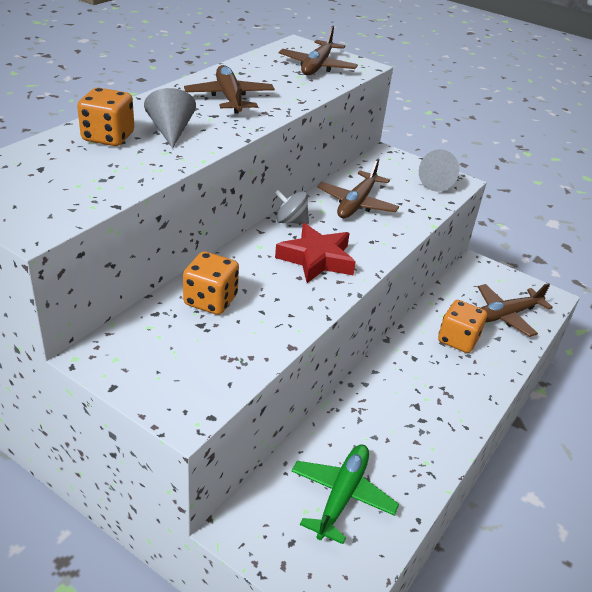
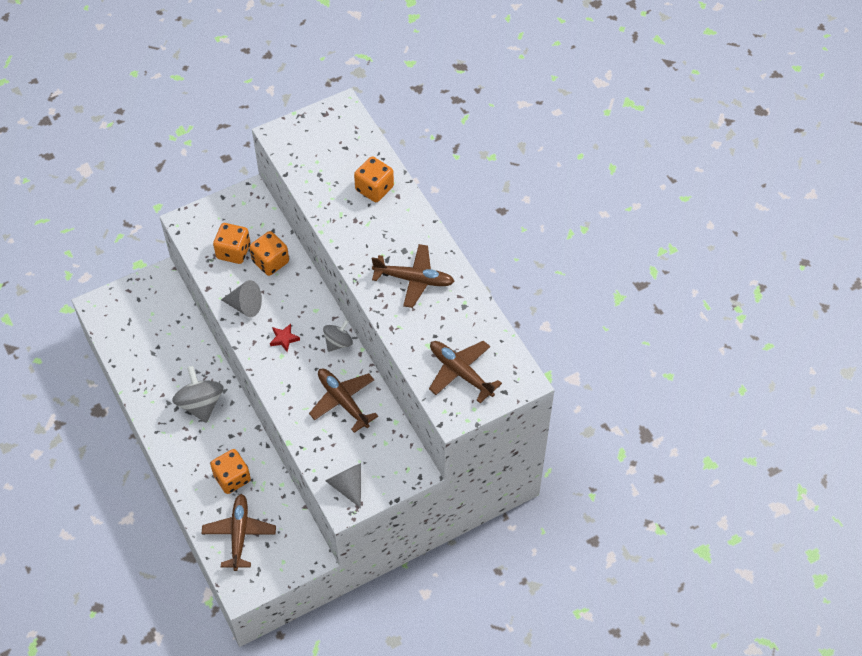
camera: 120 degrees right, 20 degrees up
(171, 131) = (370, 225): grey cone -> grey cone (245, 305)
(214, 340) = (233, 251): none -> orange dice
(316, 259) = (284, 339): red star -> red star, size x0.50
(342, 496) = (150, 335): green plane -> none
(399, 398) = (200, 404): none -> grey spinning top

